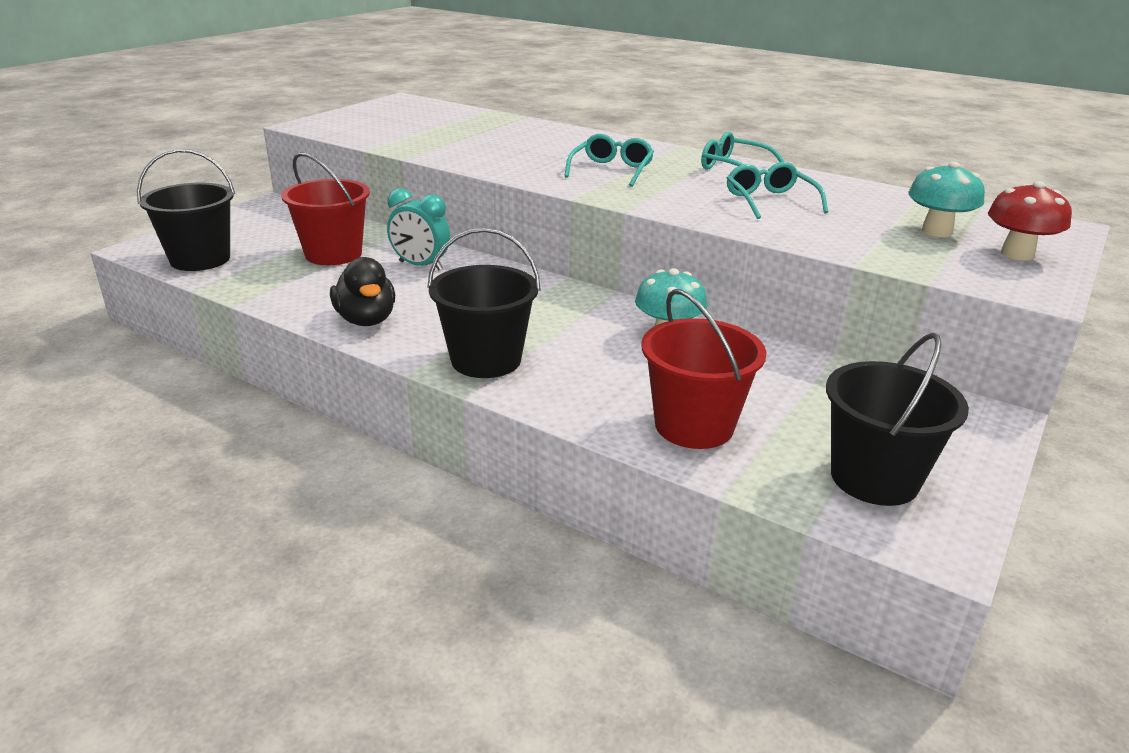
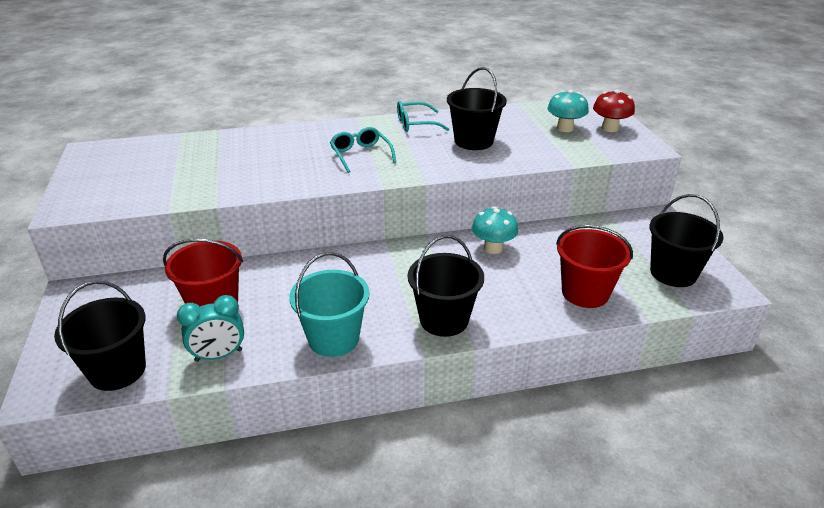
camera: 45 degrees left, 5 degrees up
(366, 320) = (333, 339): black duck -> turquoise bucket
(420, 266) = (290, 280): turquoise clock -> turquoise clock (218, 355)
(770, 201) = (473, 141): turquoise glasses -> black bucket

